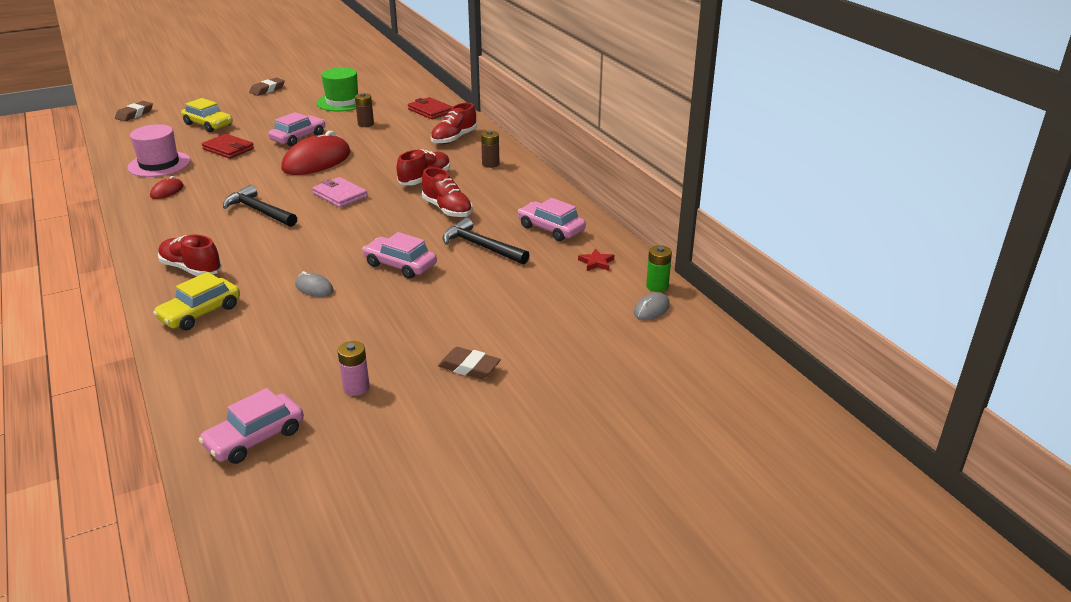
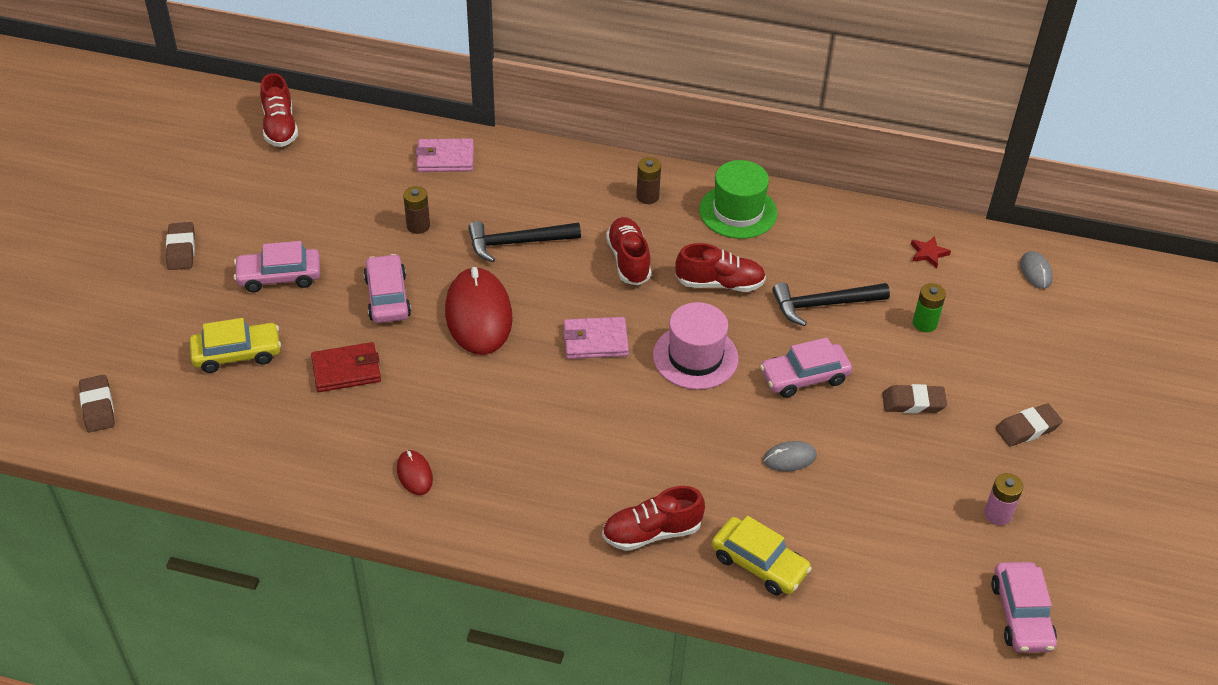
camera: 50 degrees left, 15 degrees up
(159, 164) = (318, 449): pink hat -> pink hat (695, 357)
(200, 313) = (759, 563): yellow car -> yellow car turned 45 degrees counterclockwise
(259, 211) = (563, 420): black hammer -> black hammer (517, 243)
(342, 102) = (319, 209): green hat -> green hat (738, 211)
(430, 111) = (445, 158): red wallet -> pink wallet
(431, 311) = (913, 403): none -> brown eraser
(454, 138) = (549, 184): red shoe -> red shoe (280, 127)
(551, 229) = (836, 241): pink car -> pink car (279, 276)
(657, 286) = (1003, 245): green battery -> green battery (924, 323)

